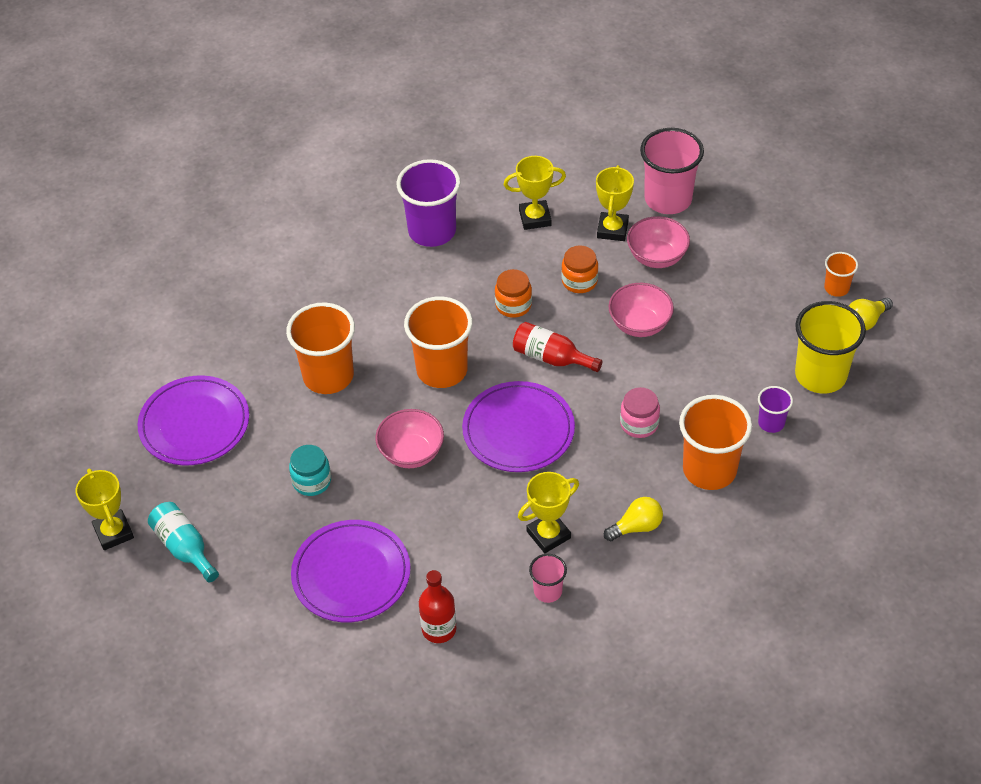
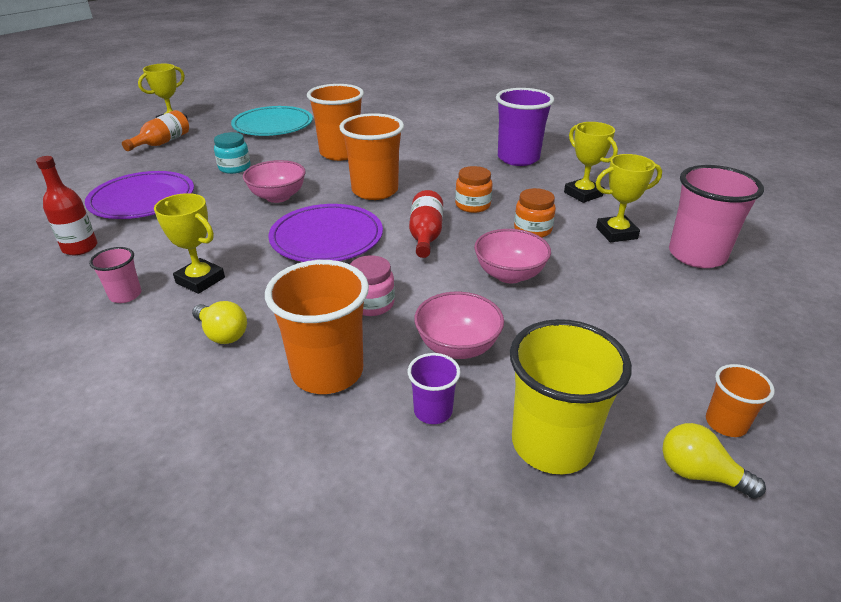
camera: 65 degrees right, 15 degrees down
(184, 548) = (162, 143): turquoise bottle -> orange bottle
(194, 424) = (273, 125): purple plate -> turquoise plate
(657, 257) = (611, 265): pink bowl -> pink bowl (457, 346)

